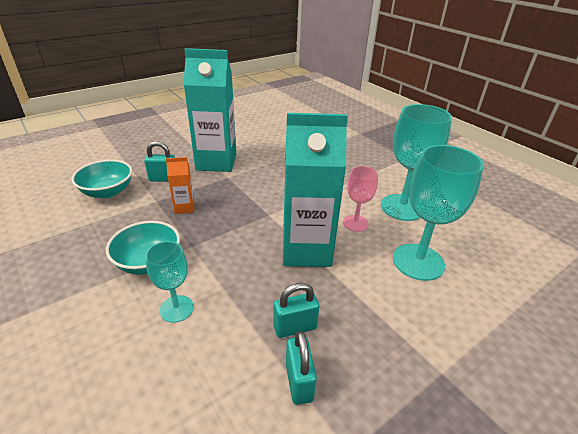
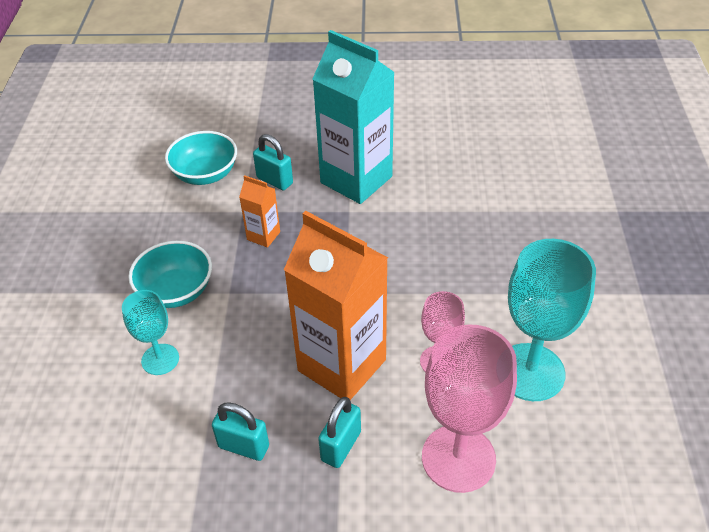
camera: 40 degrees right, 10 degrees up
(299, 382) = (197, 500): turquoise padlock -> turquoise padlock (341, 446)
(306, 250) = (342, 365): turquoise carton -> orange carton
(418, 262) = (458, 458): turquoise goblet -> pink goblet

